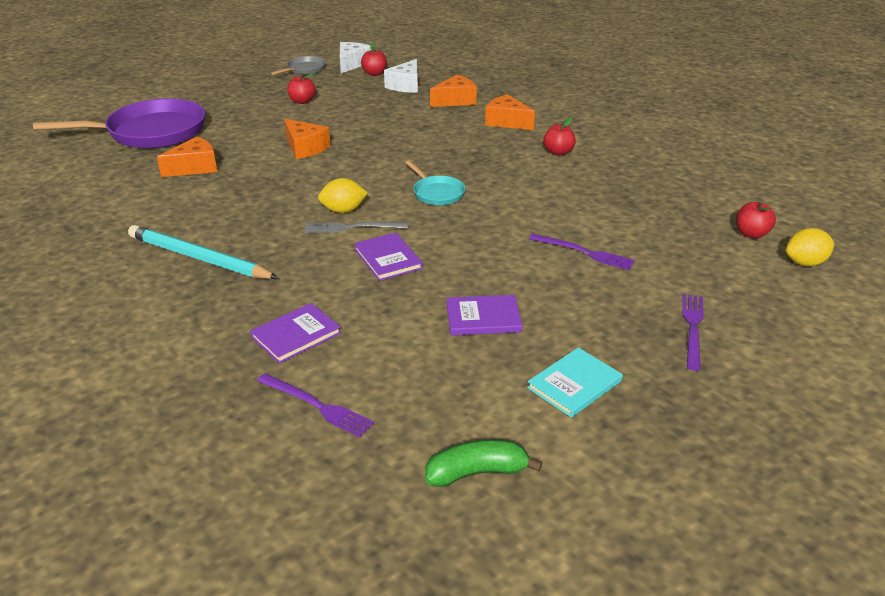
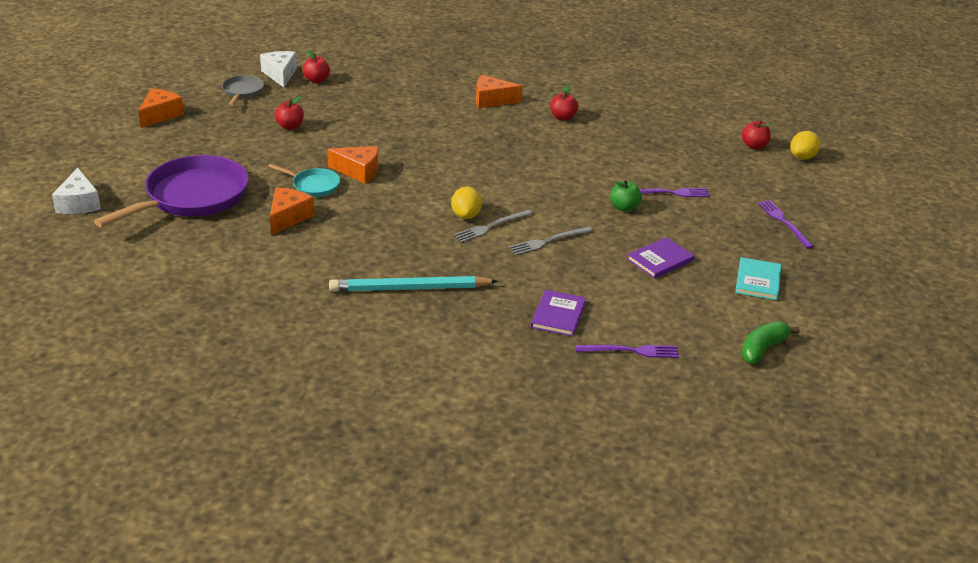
camera: 35 degrees left, 0 degrees up
(343, 210) = (466, 215): yellow lemon -> yellow lemon turned 45 degrees counterclockwise
(388, 259) = (548, 241): purple book -> grey fork
(405, 85) = (362, 86): white cheese -> white cheese (79, 203)
(437, 193) = (516, 179): turquoise pan -> turquoise pan (313, 185)
(455, 100) = (425, 90): orange cheese -> orange cheese (160, 115)
(513, 251) = (624, 207): none -> green apple

